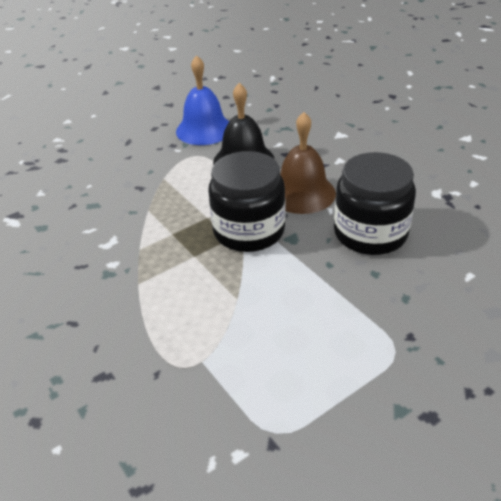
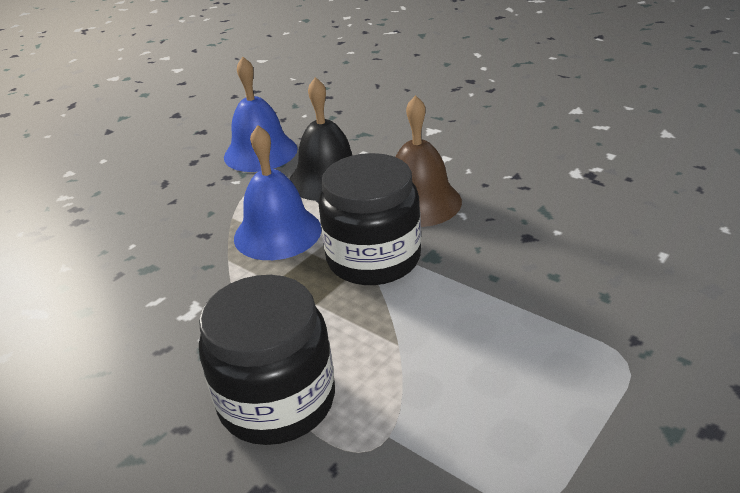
camera: 15 degrees left, 5 degrees down
(190, 196) = (277, 233): none -> blue bell
(370, 233) = (524, 231): black jar -> black jar (277, 400)

